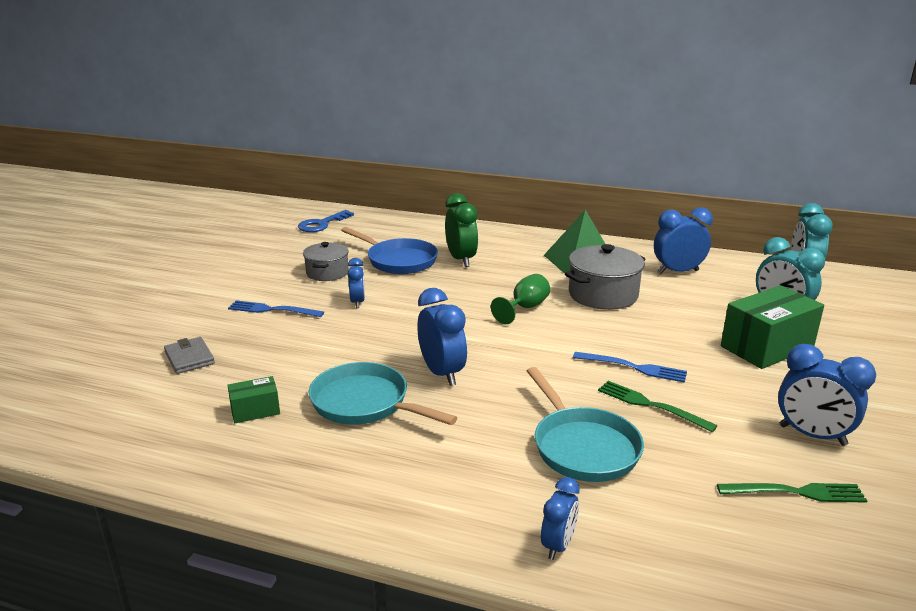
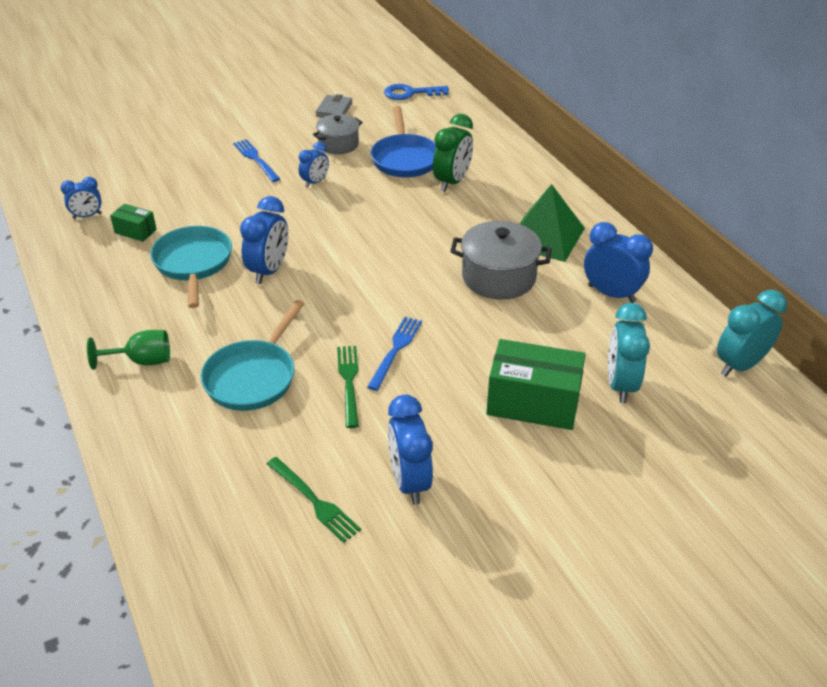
camera: 45 degrees right, 15 degrees up
(189, 358) = (159, 172): grey wallet -> grey wallet (334, 109)
(525, 308) = (416, 253): green goblet -> green goblet (142, 361)
(558, 545) = (134, 418): blue clock -> blue clock (87, 216)
(634, 368) = (396, 349): blue fork -> blue fork turned 135 degrees counterclockwise

